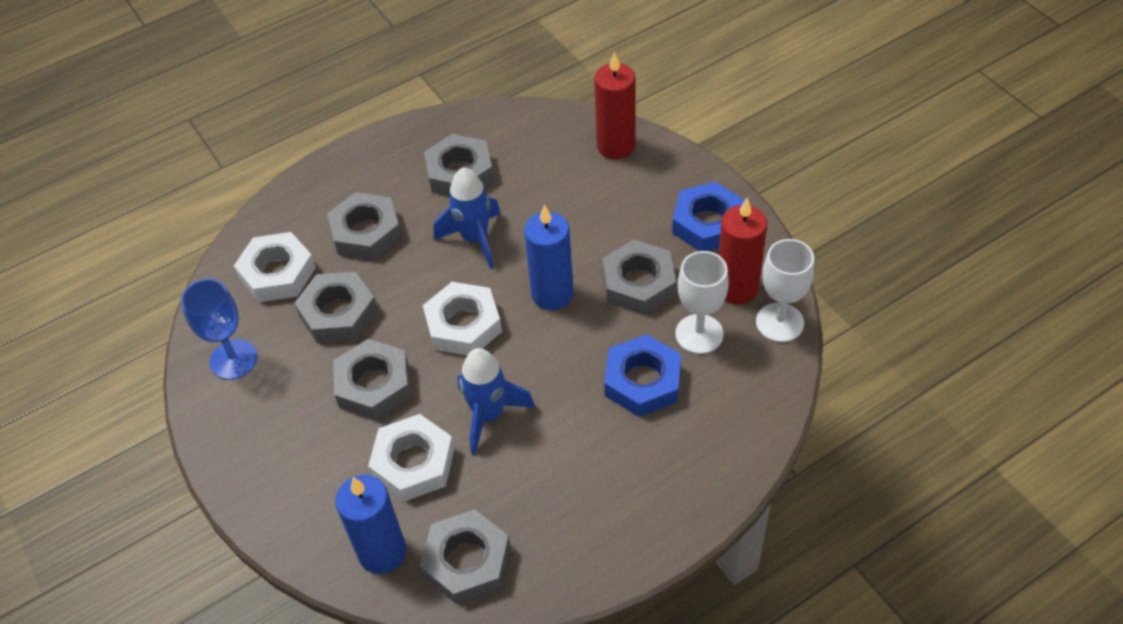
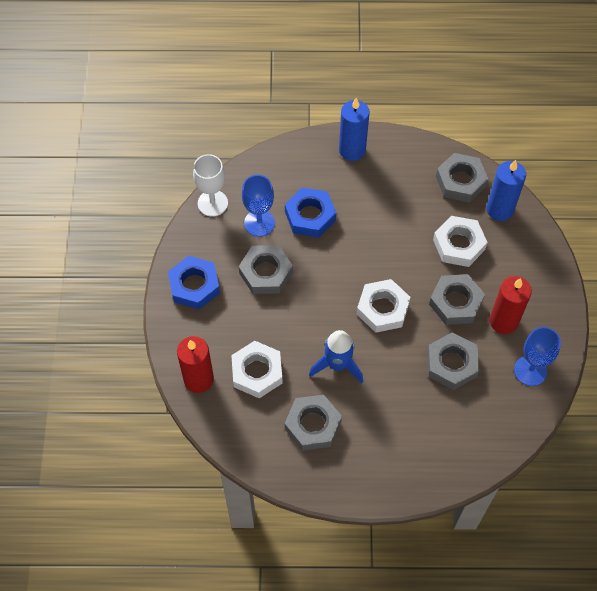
camera: 150 degrees left, 10 degrees up
(277, 273) = (475, 419): white nut -> white nut (257, 372)
(366, 232) = (402, 415): grey nut -> none
(489, 415) = (403, 246): blue rocket -> none
(552, 294) = (319, 297): blue candle -> blue candle (352, 150)
(699, 334) = (259, 223): white goblet -> blue goblet
(736, 288) = (216, 236): red candle -> red candle (503, 321)

